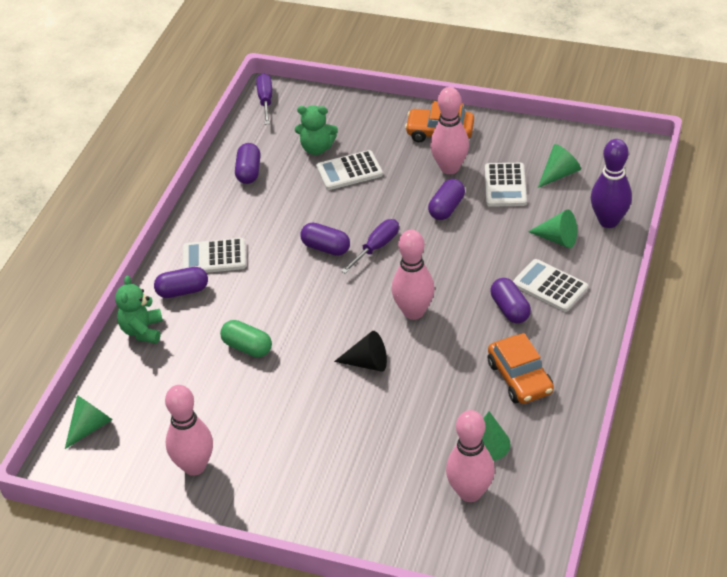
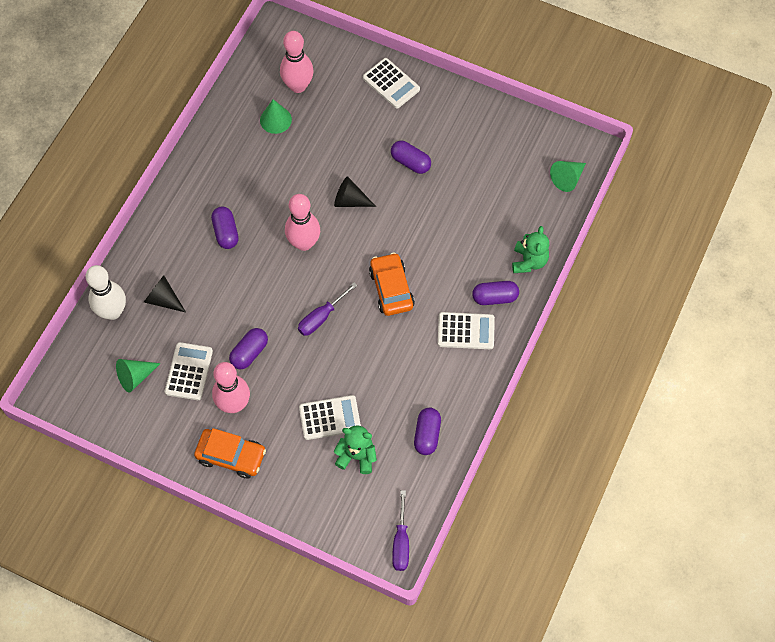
camera: 175 degrees left, 20 degrees up
(194, 466) = (489, 134): pink bowling pin -> none
(247, 347) = (443, 231): green capsule -> none
(326, 248) = (366, 324): purple capsule -> purple capsule (410, 162)
(519, 378) = (237, 169): orange car -> orange car (391, 289)
(550, 286) = (186, 250): white calculator -> white calculator (391, 83)
(557, 239) = (163, 299): green cone -> black cone
(608, 221) = (112, 311): purple bowling pin -> white bowling pin

